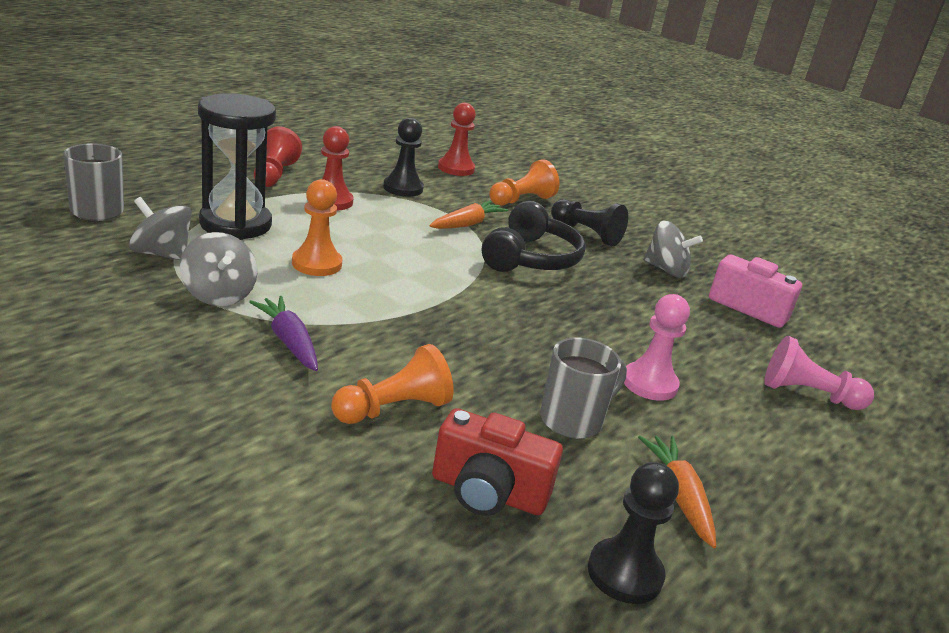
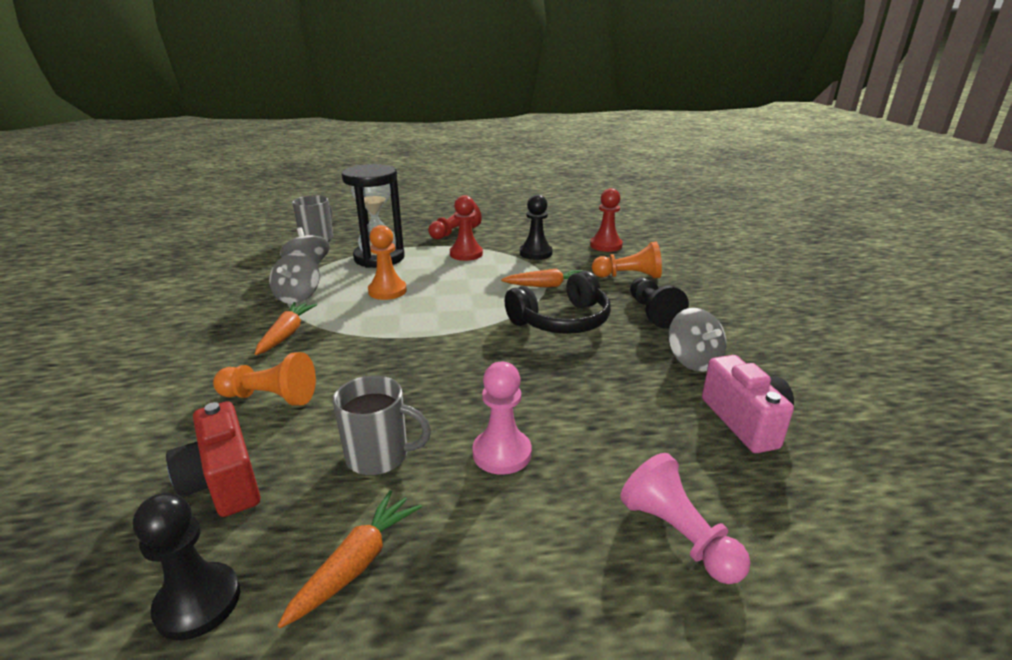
camera: 45 degrees right, 0 degrees up
(288, 341) = (287, 334): purple carrot -> orange carrot

